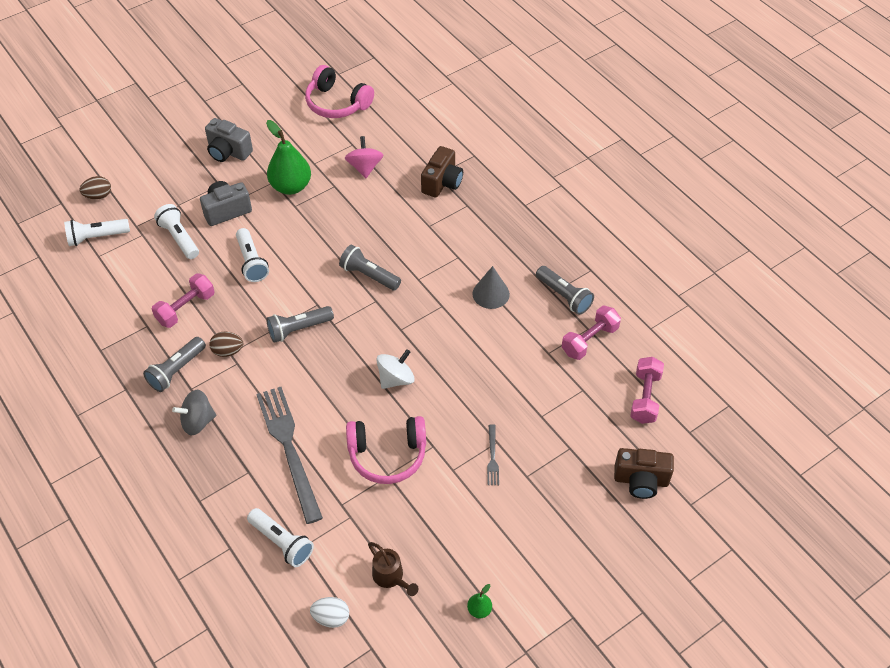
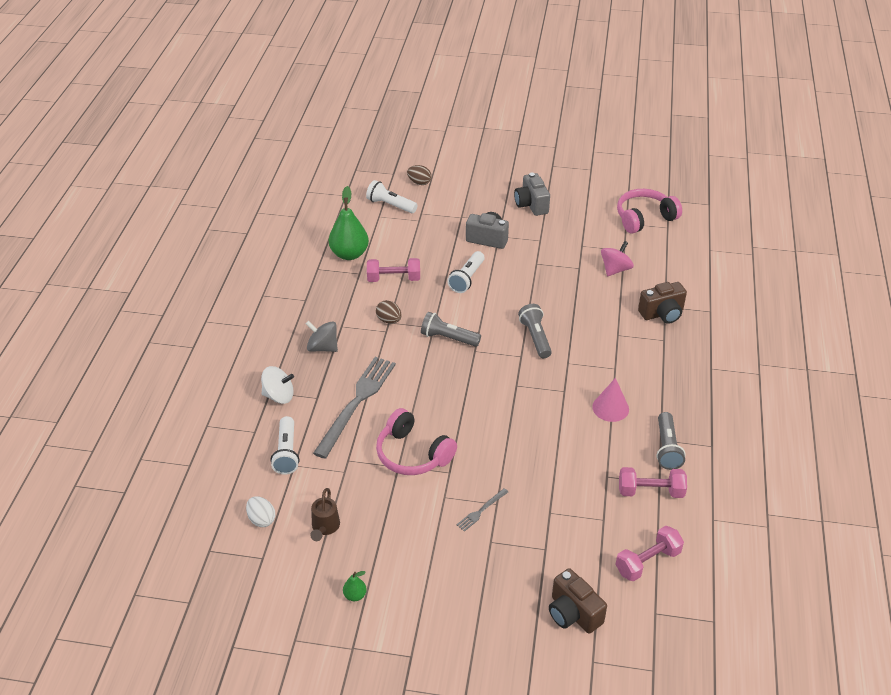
camera: 45 degrees right, 10 degrees down
(176, 370) = (345, 310): grey flashlight -> none
(179, 238) = (439, 236): white flashlight -> none
(291, 186) = (548, 250): green pear -> green pear (349, 254)
(337, 103) = (644, 218): pink headphones -> pink headphones turned 75 degrees clockwise
(396, 379) = (475, 413): white spinning top -> white spinning top (279, 396)
(491, 294) = (610, 408): grey cone -> pink cone

